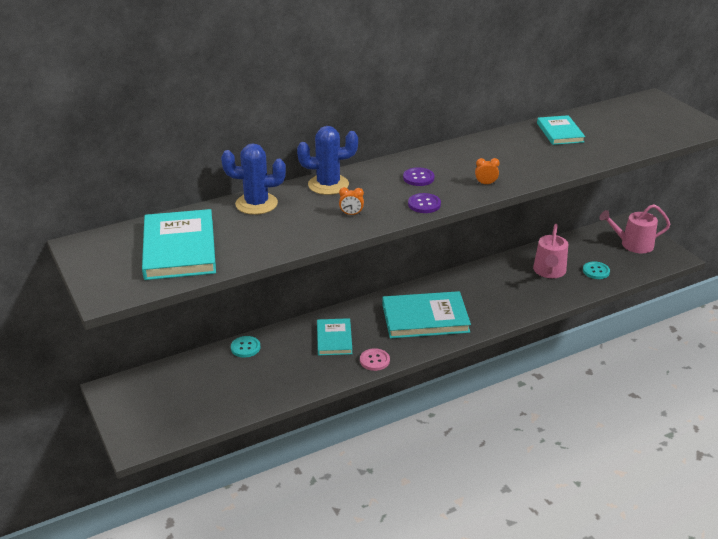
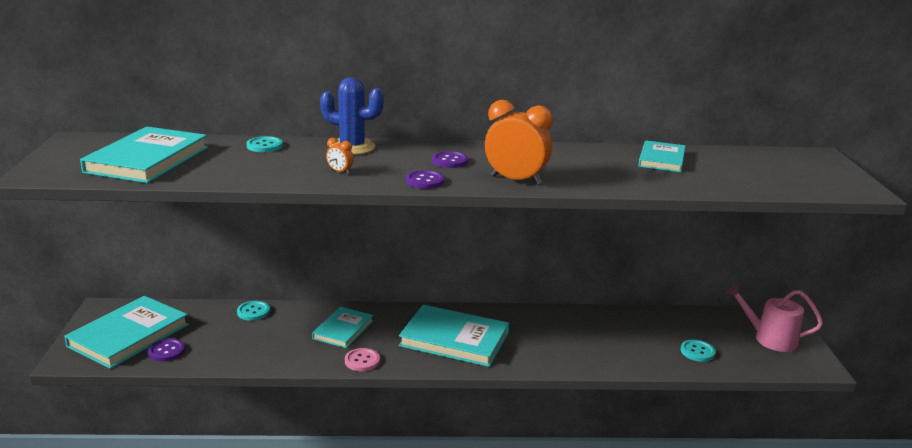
camera: 25 degrees right, 10 degrees down
(162, 405) = (129, 335): none -> turquoise book
(211, 408) = (166, 351): none -> purple button
(256, 204) = (264, 146): blue cactus -> turquoise button
(485, 184) = (516, 180): orange clock -> orange clock, size x2.32
(549, 271) = (639, 336): pink watering can -> none

